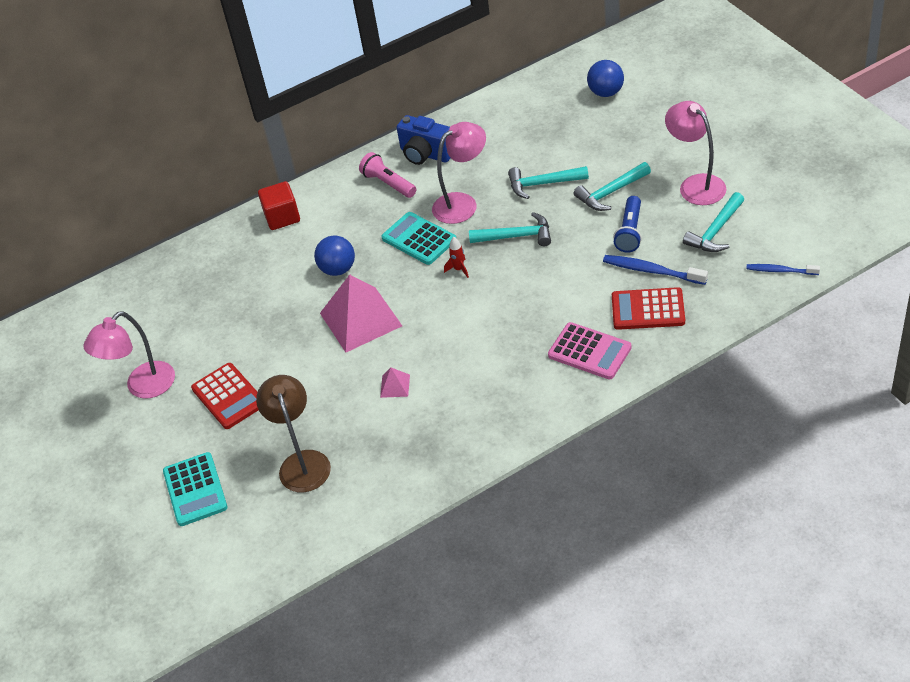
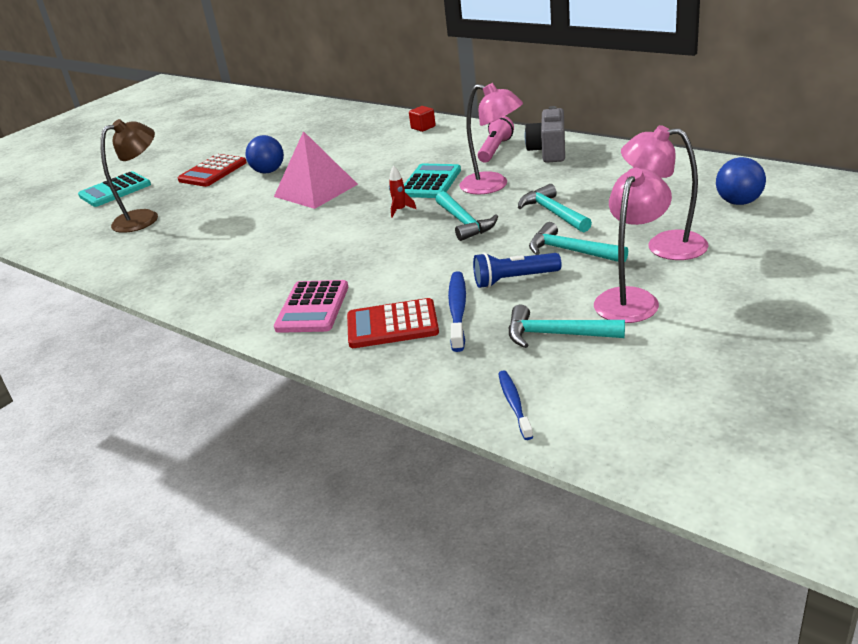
camera: 65 degrees right, 15 degrees down
(143, 387) = (217, 143): pink lamp -> pink lamp (664, 245)
(282, 217) = (423, 127): red cube -> red cube, size x0.65
(338, 269) = (372, 164): blue ball -> blue ball (268, 171)
(395, 386) = (239, 227): pink pyramid -> none
(426, 154) = (548, 151): blue camera -> grey camera
(648, 310) = (392, 325): red calculator -> red calculator turned 75 degrees counterclockwise

